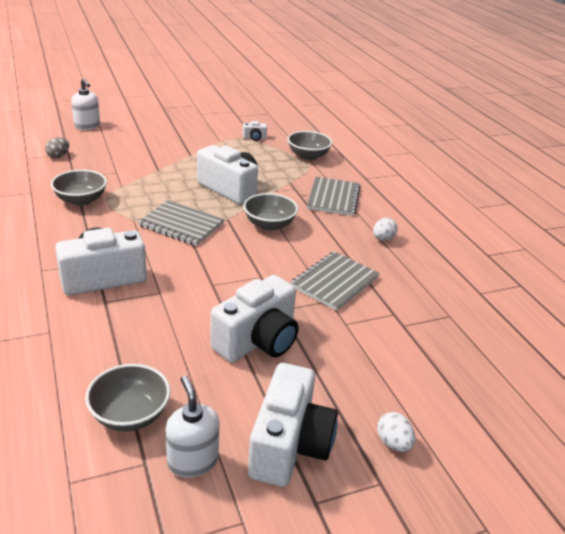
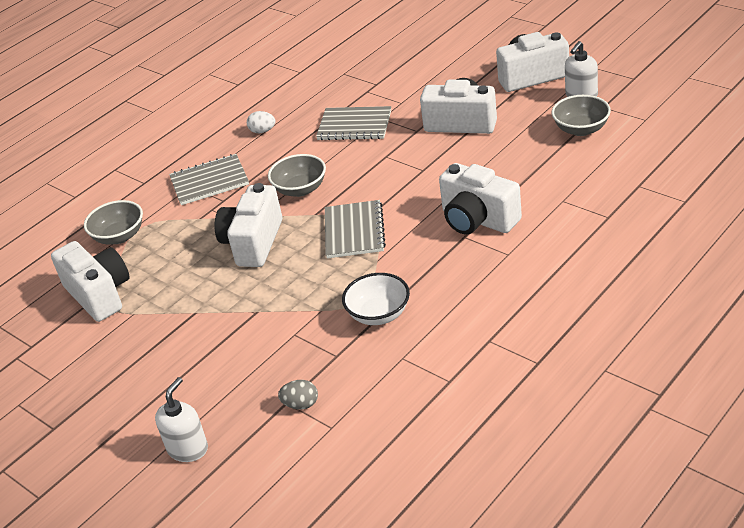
camera: 110 degrees left, 5 degrees up
(81, 200) = (379, 314): grey bowl -> white bowl
(254, 138) = (99, 294): white camera -> white camera, size x2.31
(393, 443) = (488, 52): white egg -> none

